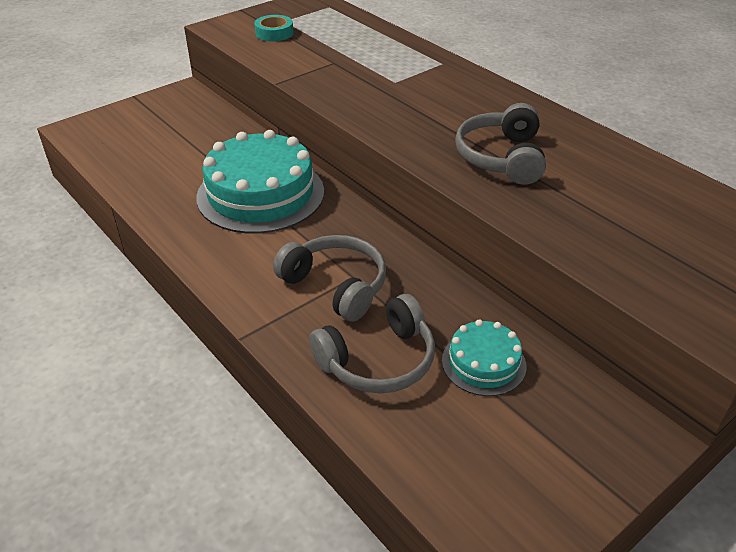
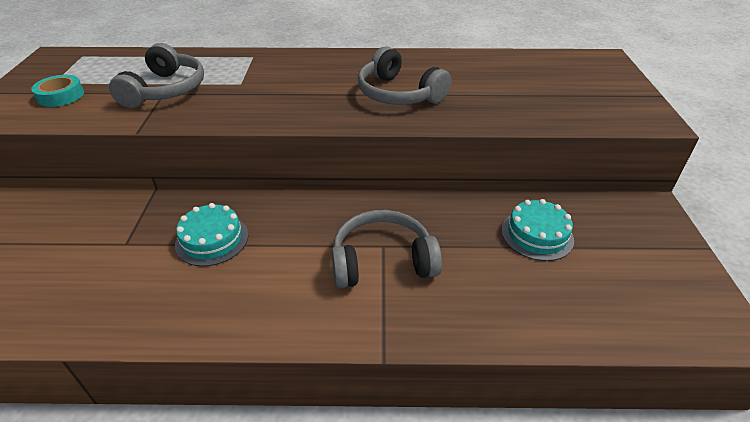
camera: 50 degrees left, 0 degrees up
(260, 194) = (212, 239): turquoise cake -> turquoise cake, size x0.51
(378, 361) = (490, 286): grey headphones -> grey headphones (166, 90)

